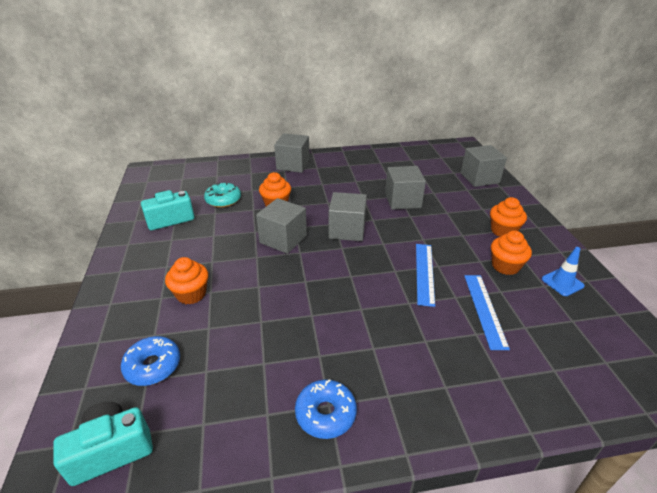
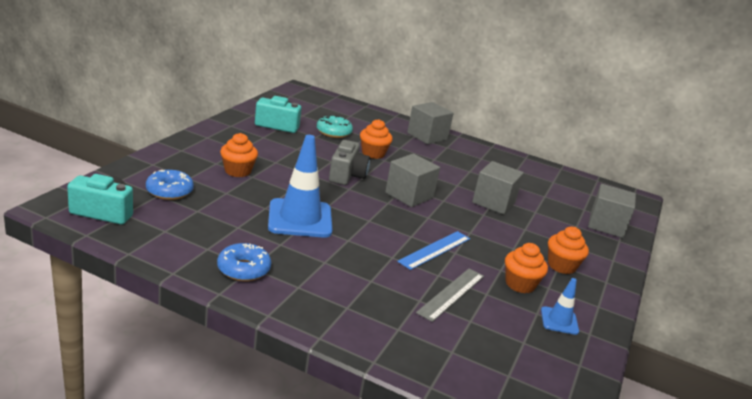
camera: 30 degrees right, 10 degrees down
(283, 239) = (347, 175): grey cube -> grey camera
(301, 313) = (300, 219): none -> blue traffic cone
(485, 309) = (451, 294): blue ruler -> grey ruler

